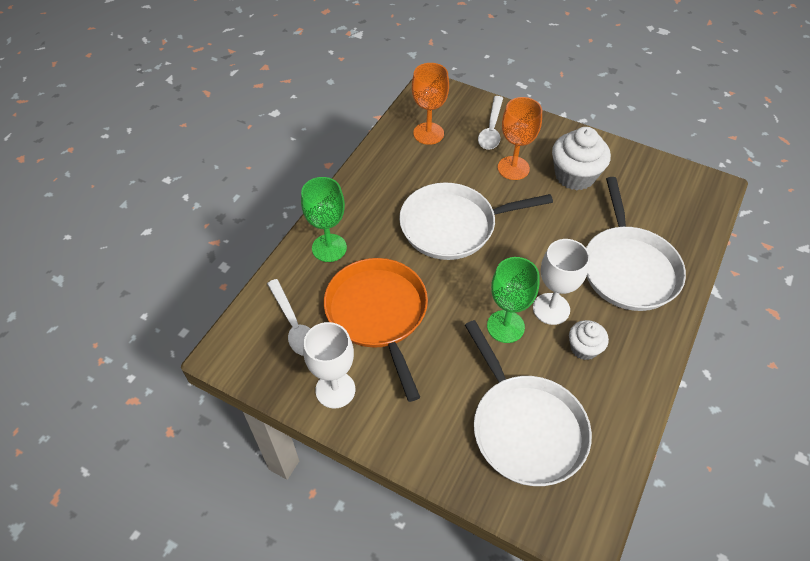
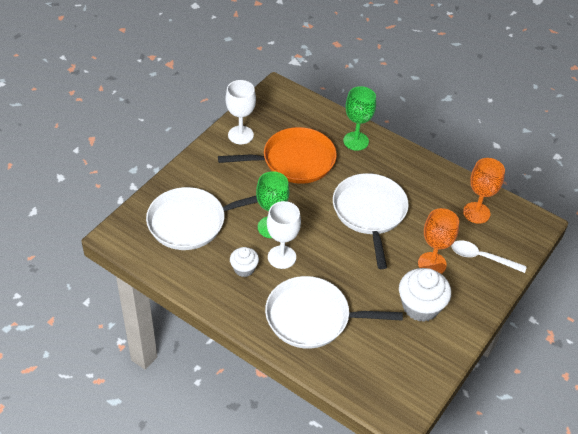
camera: 95 degrees right, 5 degrees down
(294, 325) = (293, 119): white spoon -> none

